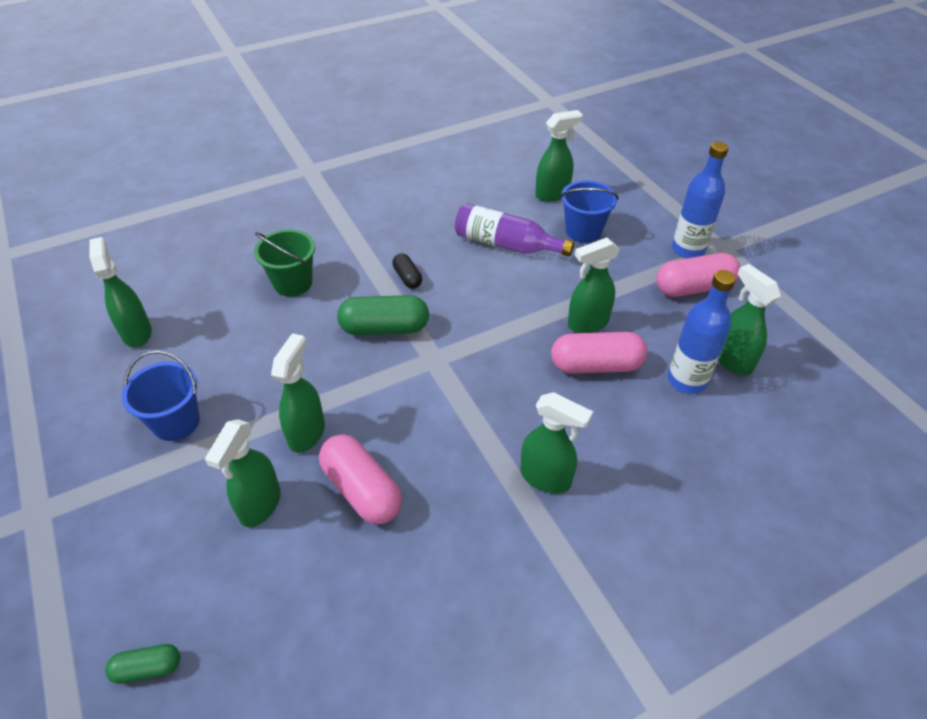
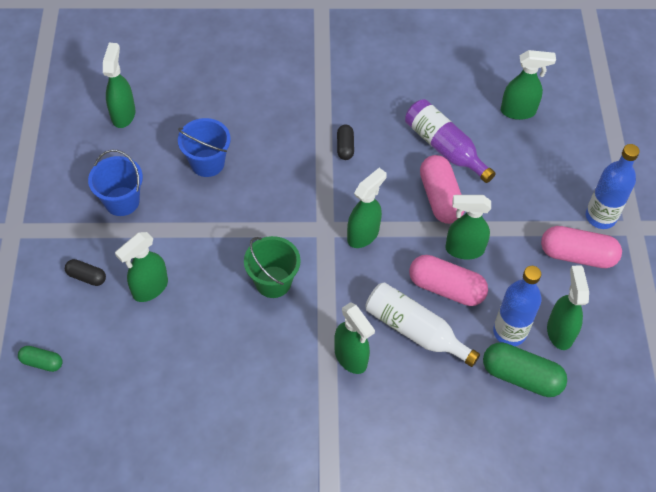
camera: 25 degrees right, 10 degrees up
(167, 527) = (86, 277): none -> black capsule
(293, 283) = (254, 115): green bucket -> green bucket (273, 282)
(307, 433) = (204, 249): green spray bottle -> green spray bottle (363, 234)
(362, 490) = (220, 308): pink capsule -> pink capsule (440, 198)
(384, 328) = (303, 186): green capsule -> green capsule (521, 377)
(583, 231) = (520, 161): blue bucket -> blue bucket (207, 163)
(594, 419) = (415, 330): none -> white bottle

